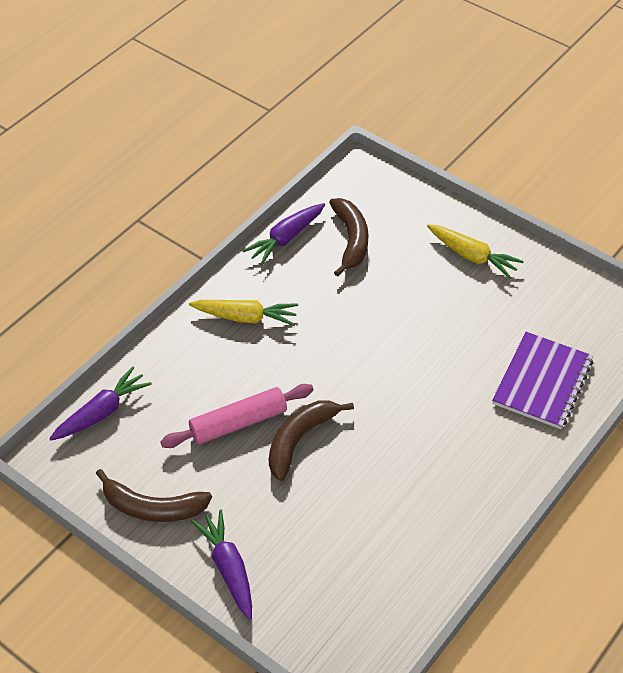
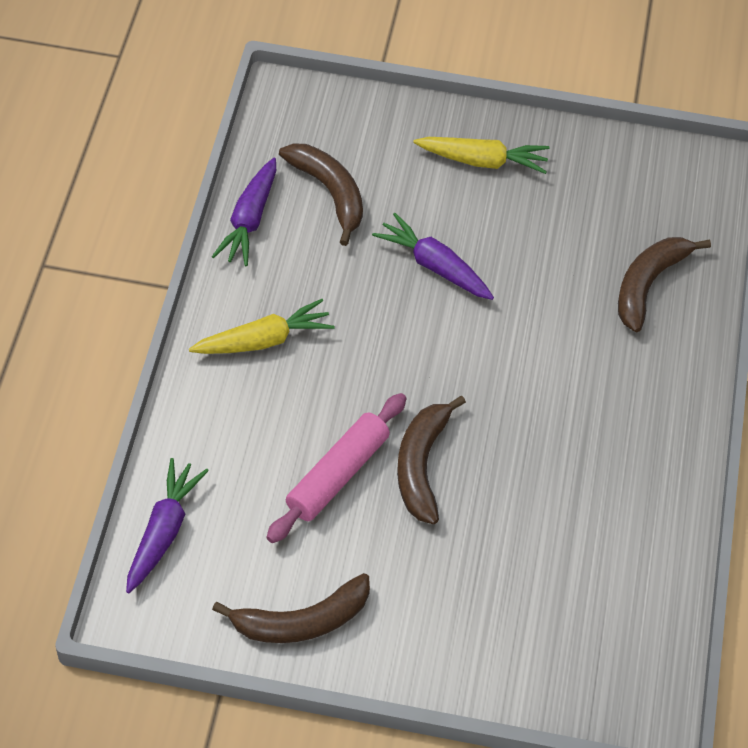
camera: 30 degrees left, 5 degrees up
(228, 568) = (435, 653): purple carrot -> purple carrot (434, 266)
(542, 382) = (648, 285): purple notebook -> brown banana

